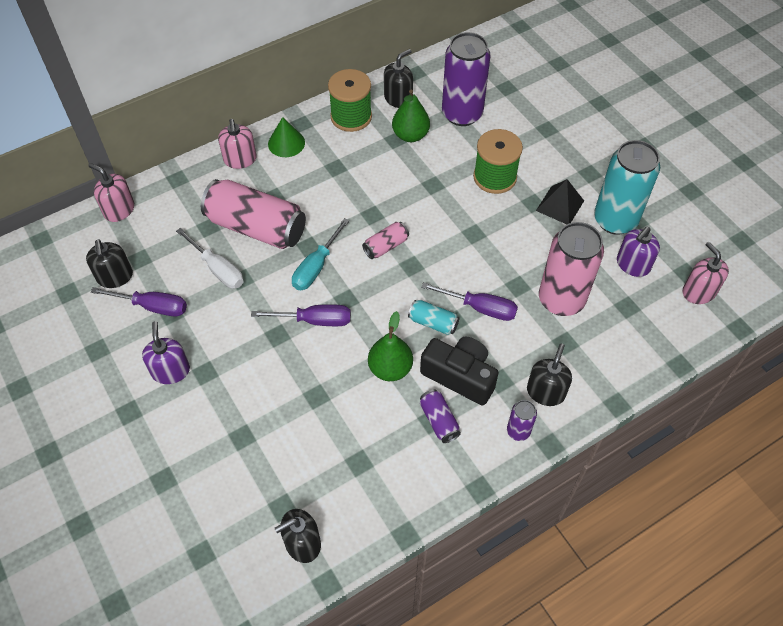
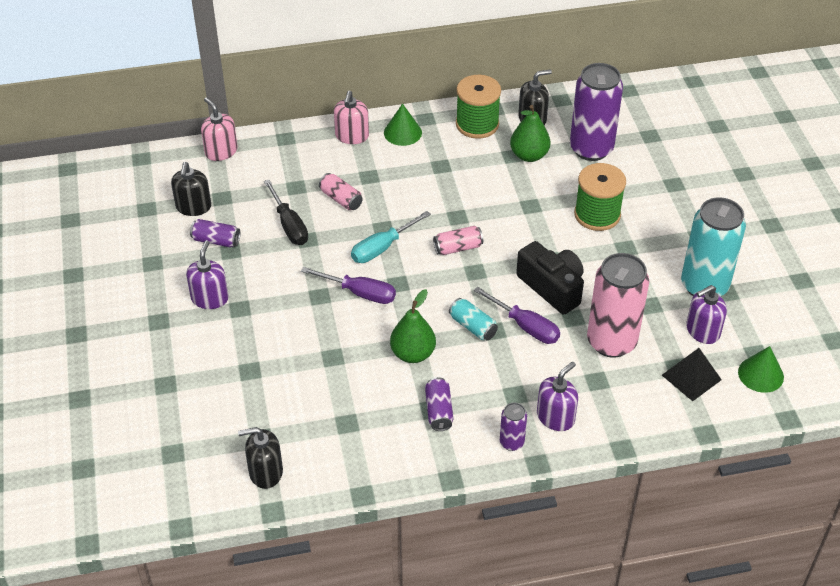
camera: 20 degrees right, 10 degrees down
(152, 306) = (216, 240): purple screwdriver -> purple can
(217, 269) = (289, 225): white screwdriver -> black screwdriver
(256, 227) = (341, 199): pink can -> pink can, size x0.46
(460, 376) = (477, 379): black camera -> black camera (552, 287)
(545, 392) = (555, 417): black soap dispenser -> purple soap dispenser
(560, 205) = (652, 257): black pyramid -> black pyramid (691, 377)
(698, 292) = (760, 374): pink soap dispenser -> green cone

